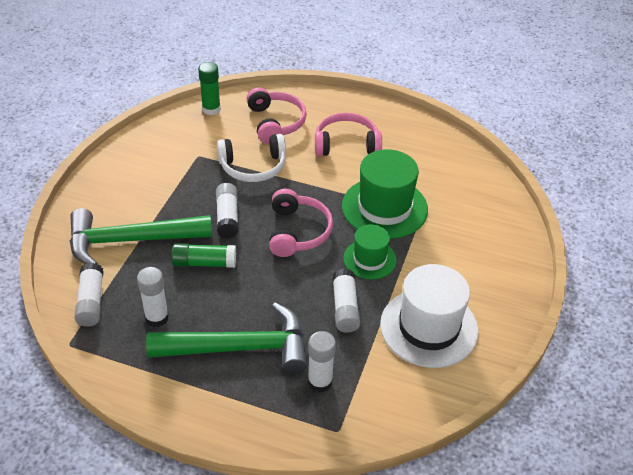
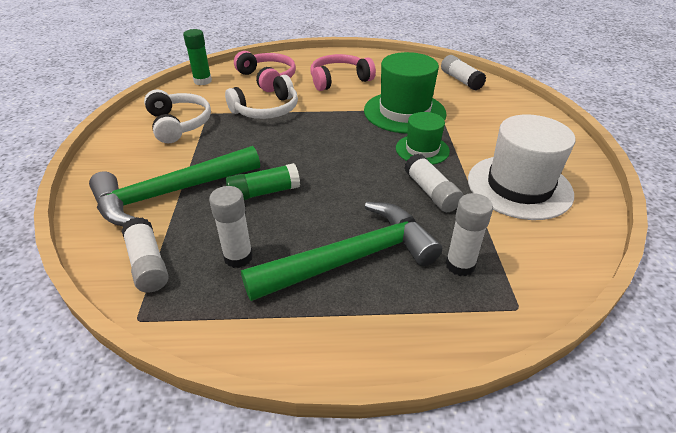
camera: 20 degrees left, 5 degrees down
(167, 162) = (179, 124): none -> white headphones
(227, 217) = (265, 150): white glue stick -> white glue stick (461, 80)
(298, 231) = (341, 145): pink headphones -> none

